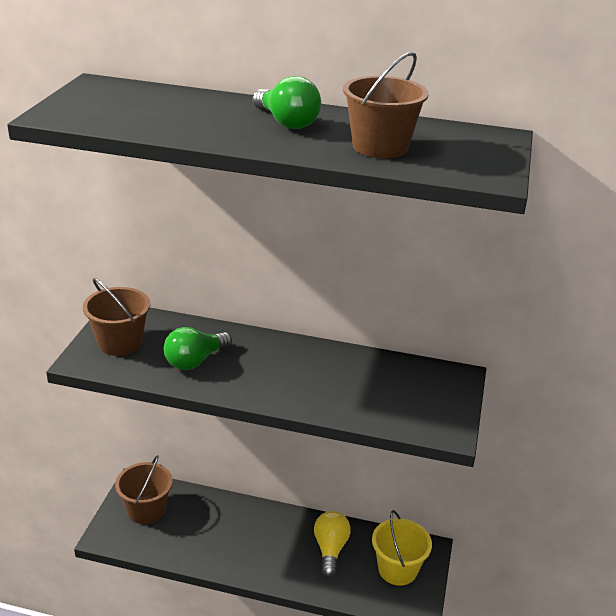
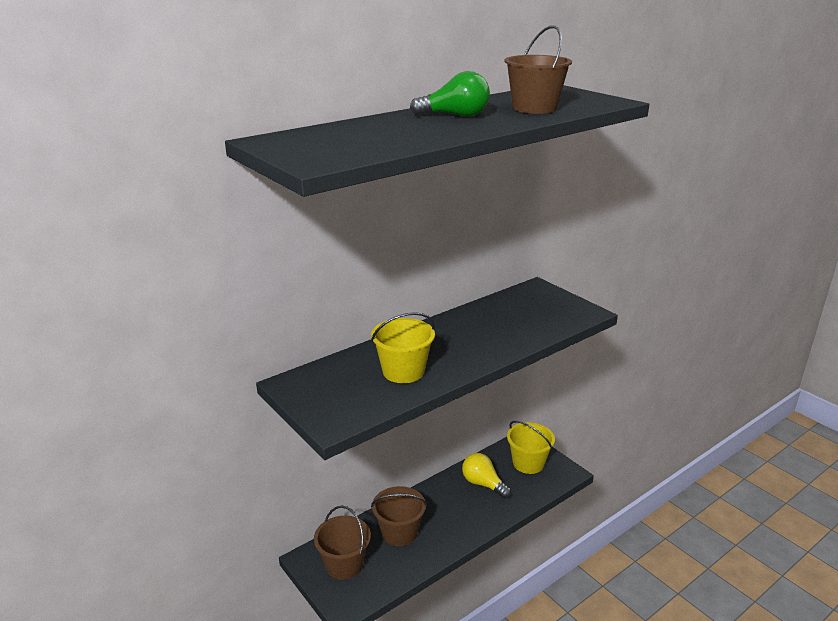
camera: 50 degrees left, 5 degrees down
(120, 342) = (332, 396): brown bucket -> brown bucket (399, 533)
(195, 361) = (403, 371): green light bulb -> yellow bucket

